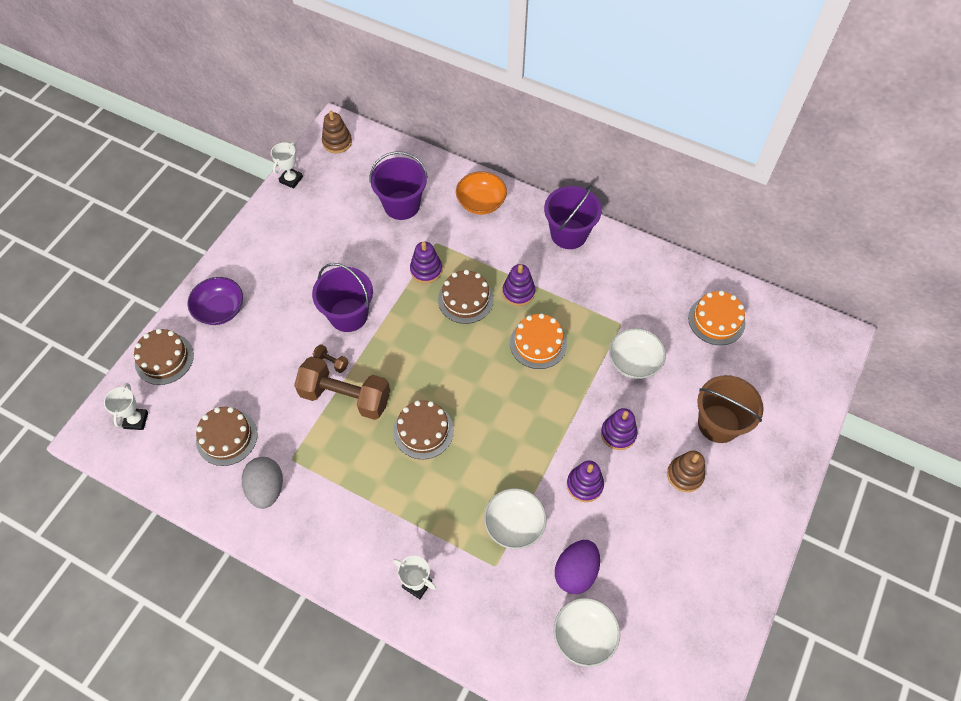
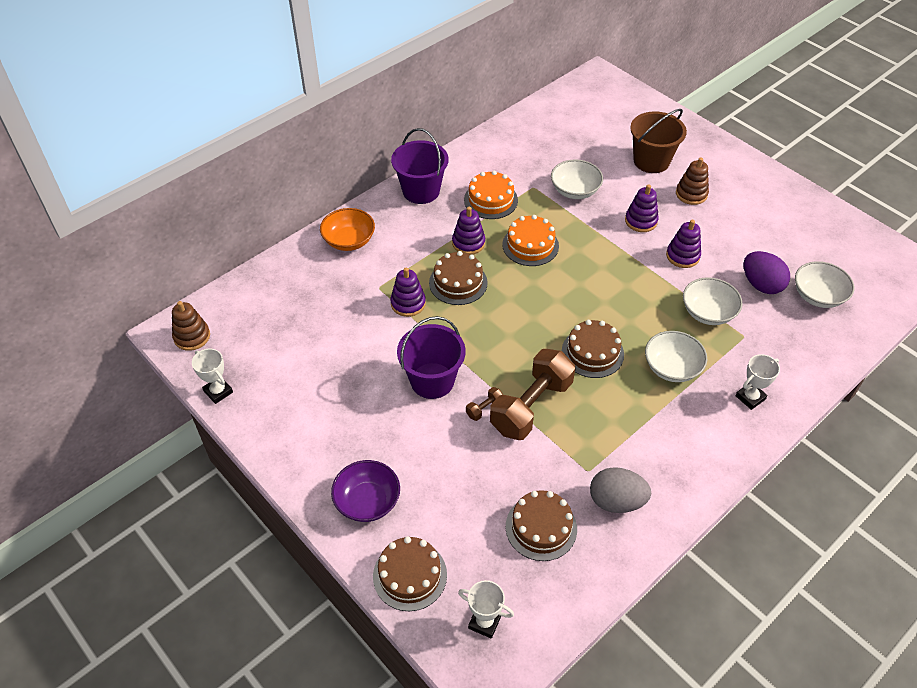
camera: 70 degrees left, 10 degrees down
(402, 205) = (315, 302): purple bucket -> none
(429, 504) = (672, 367): none -> white bowl
(716, 320) = (555, 131): orange cake -> orange cake (491, 200)

